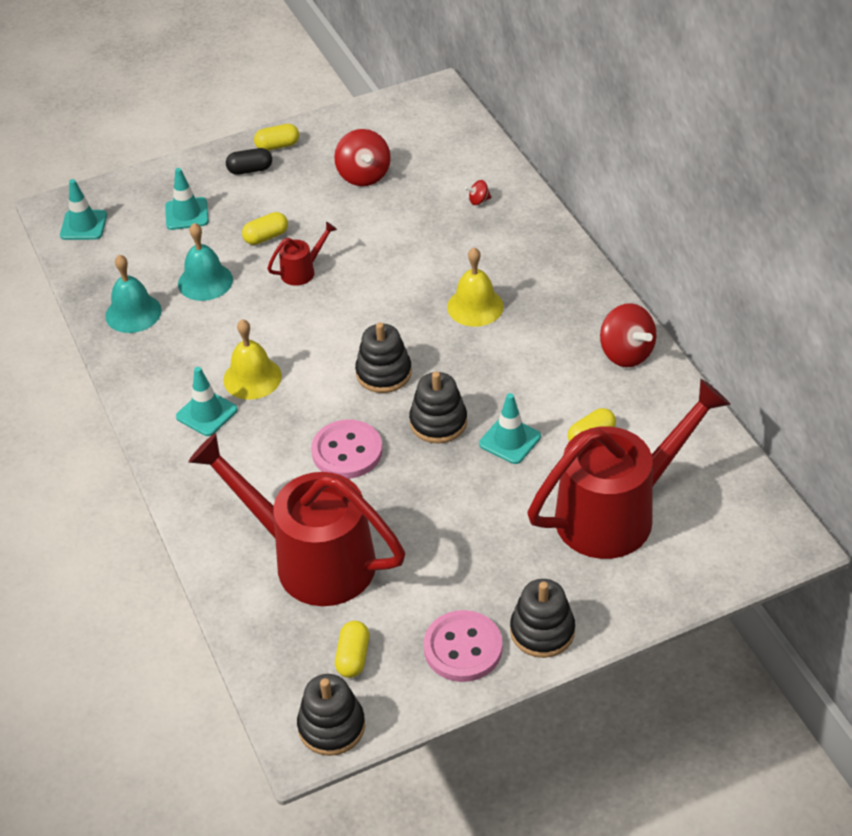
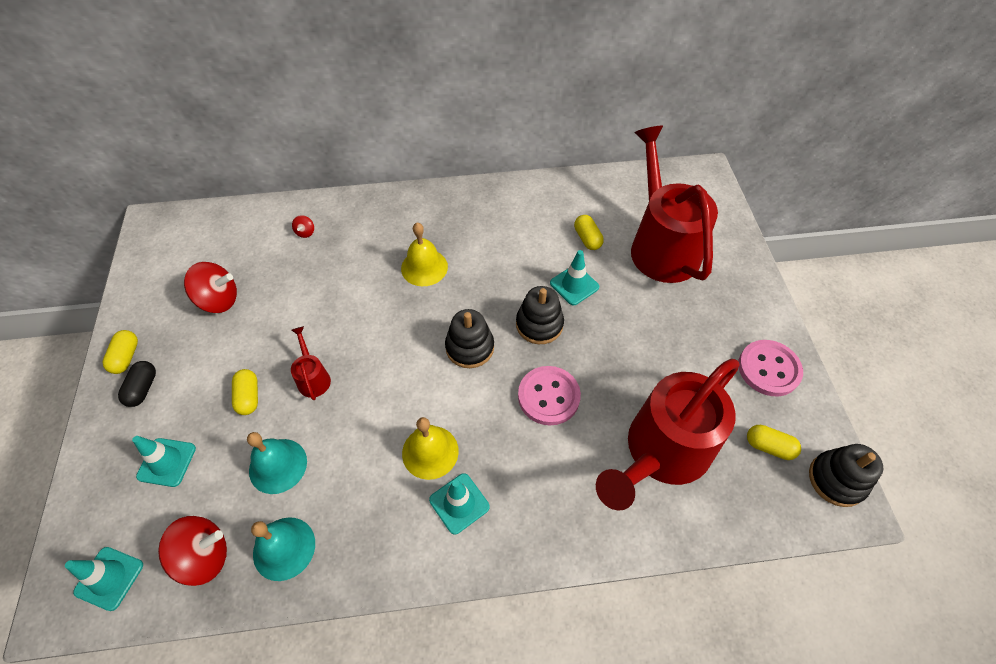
camera: 75 degrees left, 10 degrees up
(542, 631) = (759, 317): black stacking toy -> none
(626, 353) = (515, 197): red spinning top -> red spinning top (204, 556)

